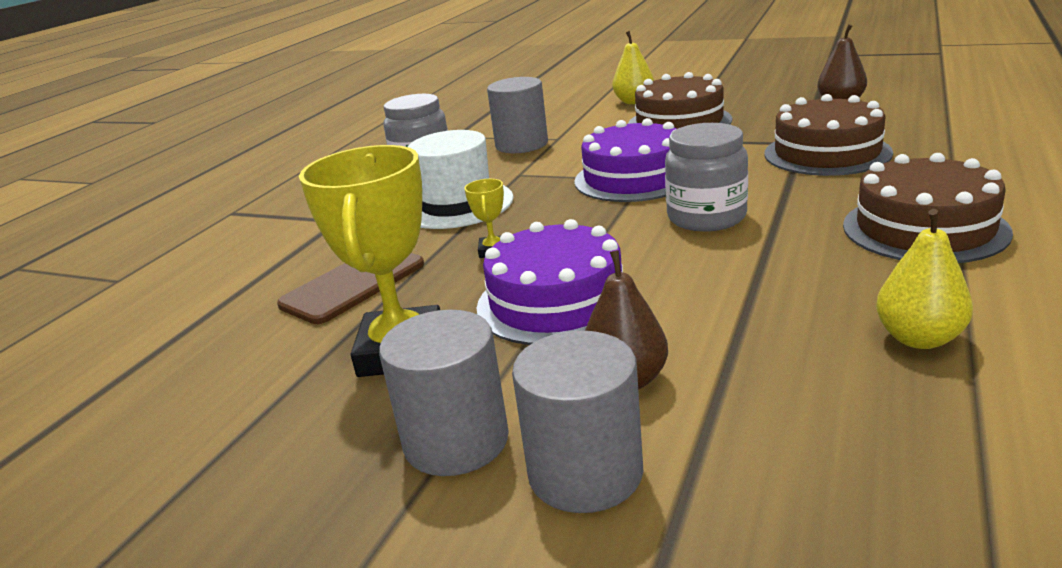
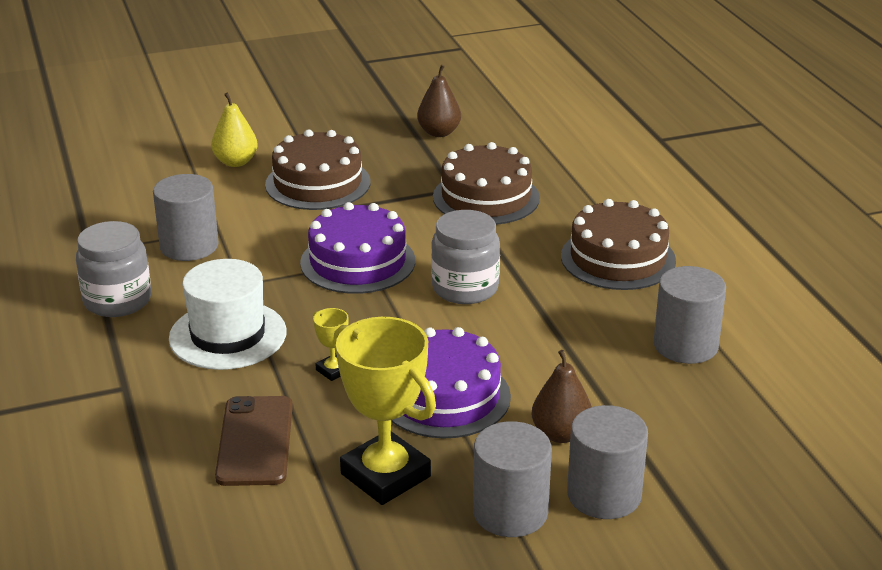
camera: 45 degrees left, 5 degrees up
(918, 338) = (685, 345): yellow pear -> grey cylinder

